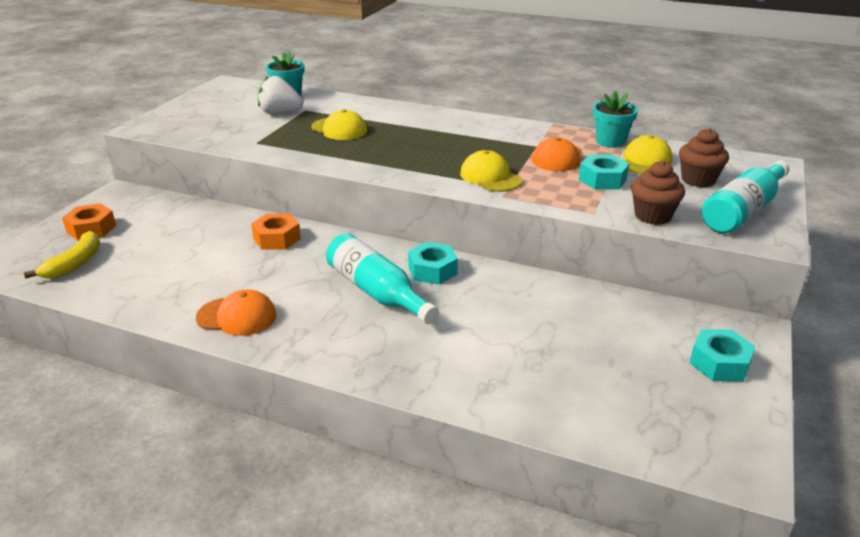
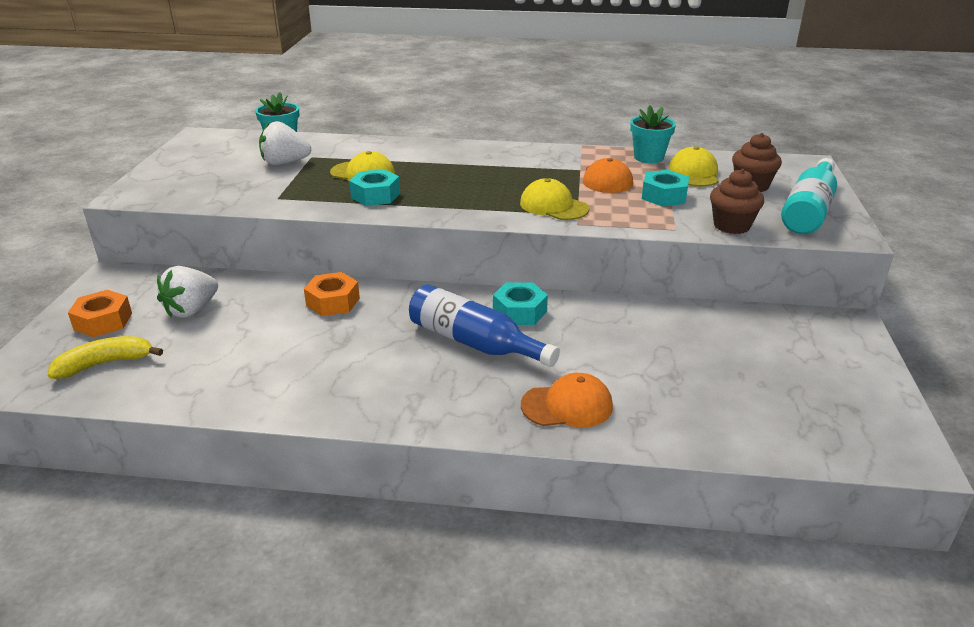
camera: 15 degrees left, 0 degrees up
(75, 263) = (105, 364): yellow banana -> yellow banana turned 120 degrees counterclockwise
(162, 229) = (191, 310): none -> white strawberry
(237, 316) = (335, 393): orange cap -> orange cap (567, 406)
(377, 292) = (474, 342): turquoise bottle -> blue bottle
(719, 363) = (837, 359): turquoise nut -> turquoise nut (375, 195)

